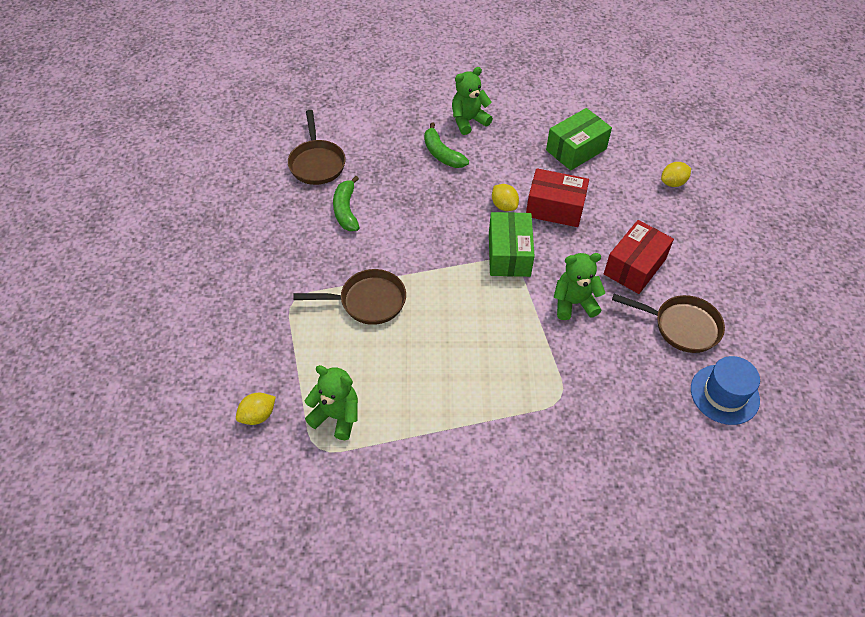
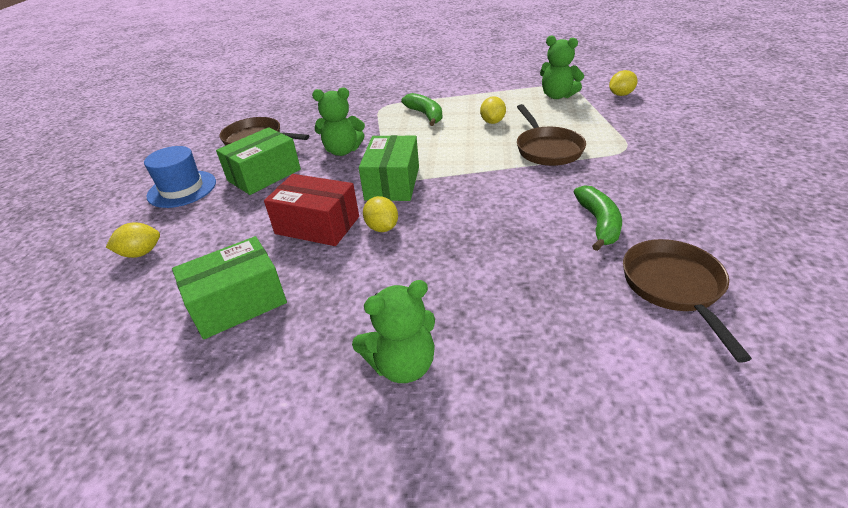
camera: 170 degrees left, 15 degrees down
(368, 301) = (547, 149): brown pan -> brown pan turned 105 degrees counterclockwise
(420, 355) = (492, 122): none -> yellow lemon
(442, 154) = (460, 299): green banana -> green banana (425, 115)
(634, 266) = (264, 175): red box -> green box
(724, 394) = (258, 111): blue hat -> blue hat (182, 189)

